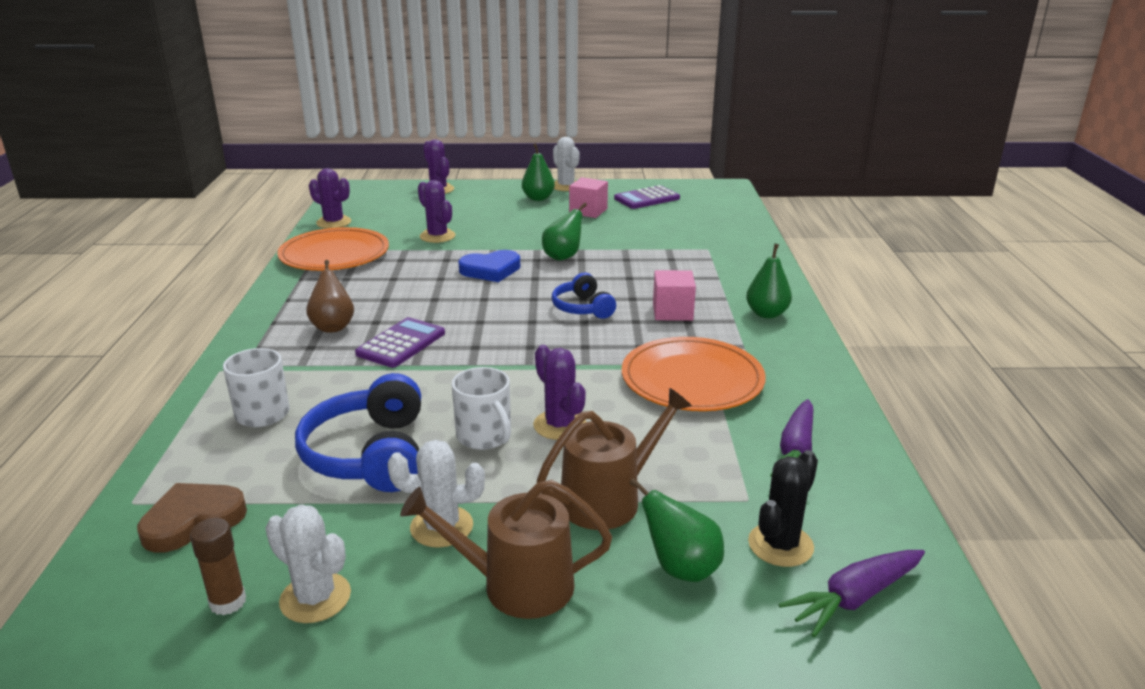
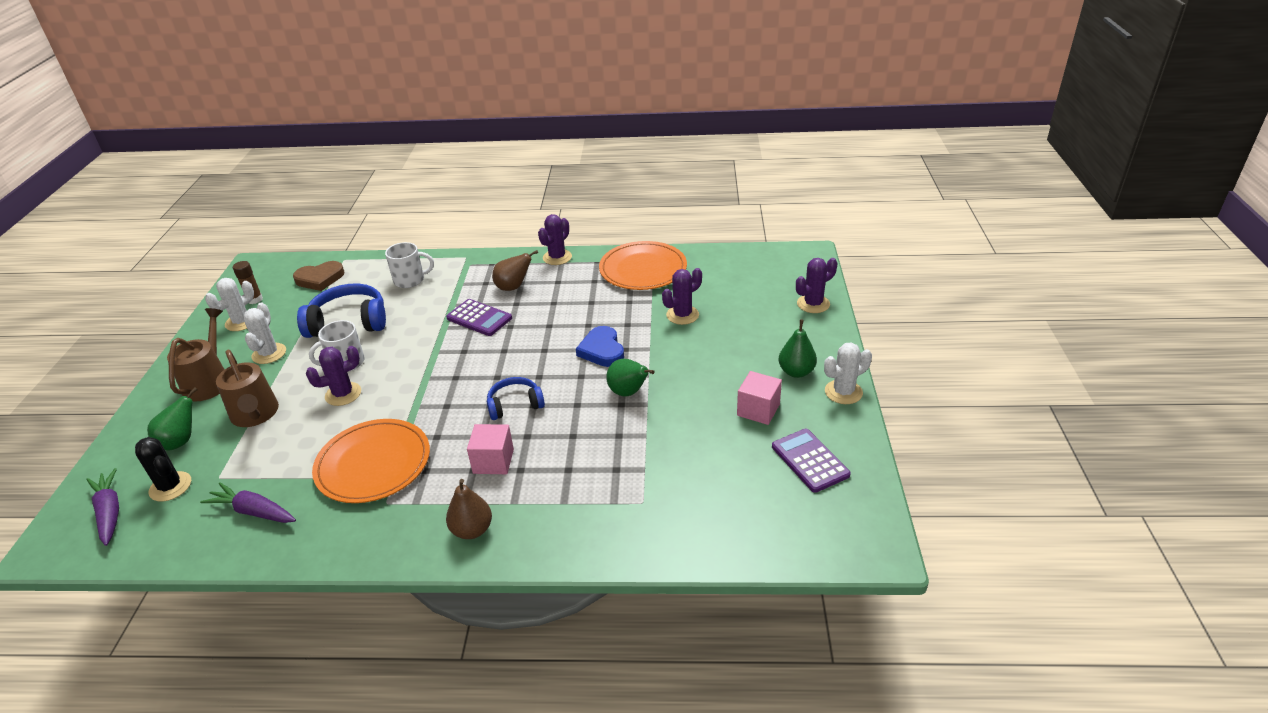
camera: 95 degrees right, 10 degrees up
(193, 520) = (320, 279): brown heart -> brown heart turned 105 degrees clockwise
(334, 222) = (714, 259): purple cactus -> purple cactus (557, 257)
(766, 314) = (472, 530): green pear -> brown pear

